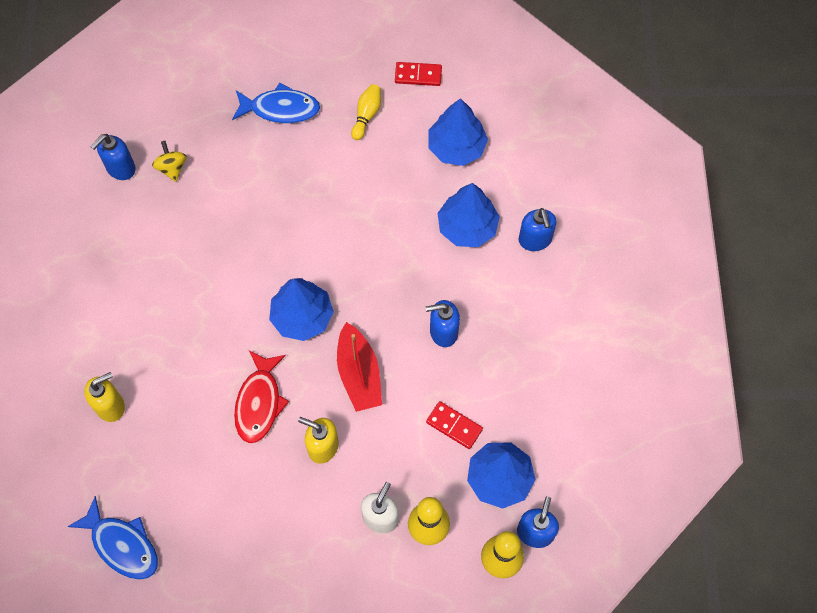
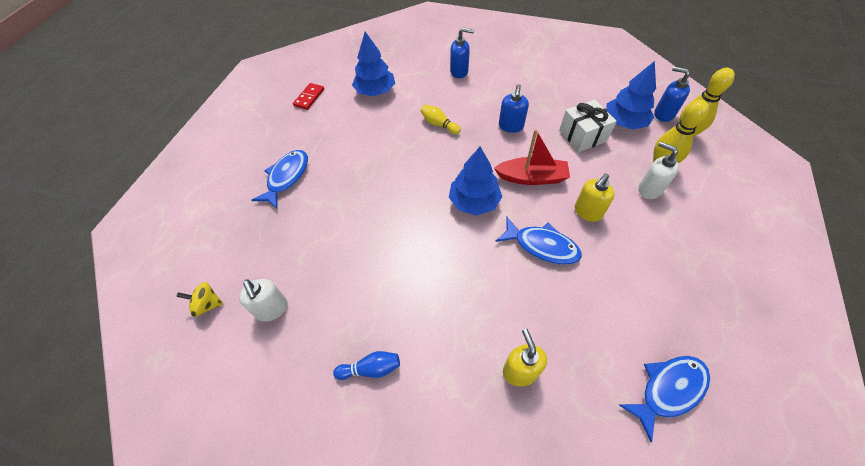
camera: 70 degrees left, 10 degrees down
(83, 276) = (371, 369): none -> blue bowling pin
(120, 168) = (272, 309): blue soap dispenser -> white soap dispenser
(172, 168) = (296, 265): yellow spinning top -> yellow spinning top (207, 304)
(259, 402) = (542, 246): red fish -> blue fish
(366, 115) = (323, 130): yellow bowling pin -> yellow bowling pin (439, 124)
(454, 426) = (582, 135): red domino -> white gift
(467, 227) = (437, 99): blue tree -> none

